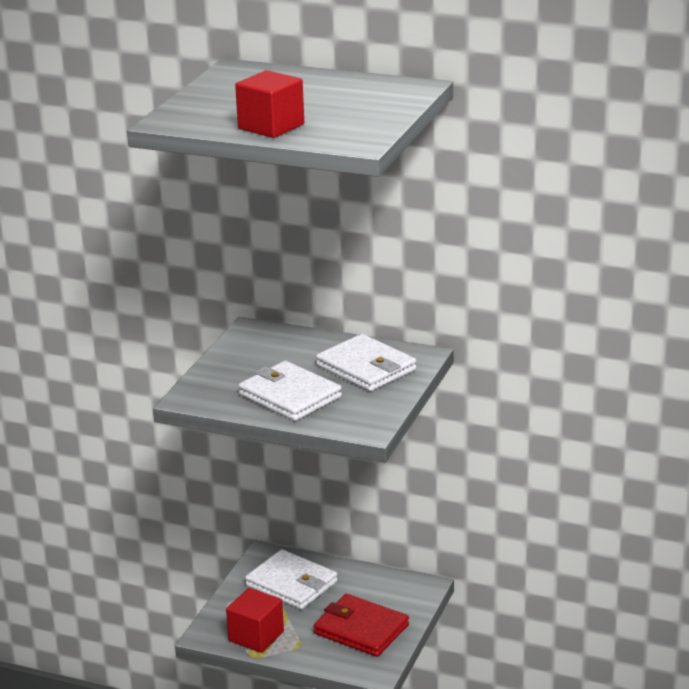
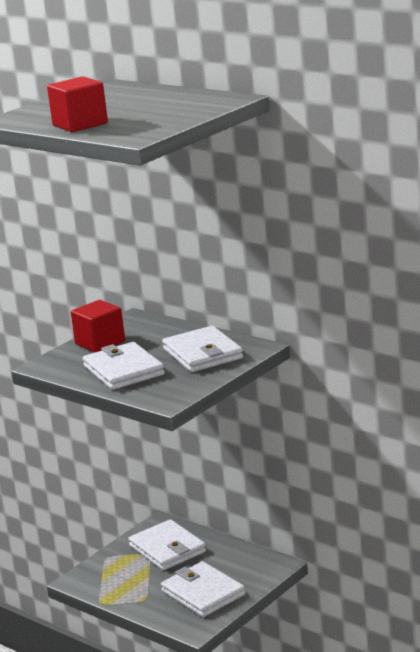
camera: 20 degrees right, 5 degrees down
(256, 636) = (113, 587): red cube -> red cube (100, 343)
(361, 629) = (203, 593): red wallet -> white wallet

